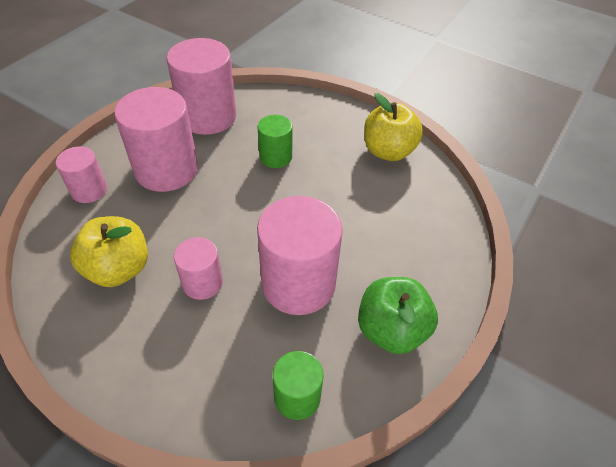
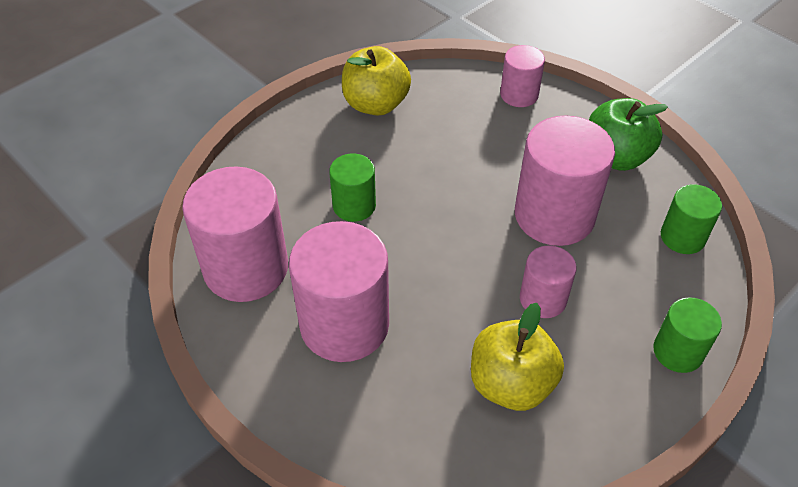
camera: 75 degrees left, 0 degrees up
(89, 190) = (361, 421): pink cylinder -> pink cylinder (519, 94)
(154, 393) = (678, 351): none -> green cylinder

